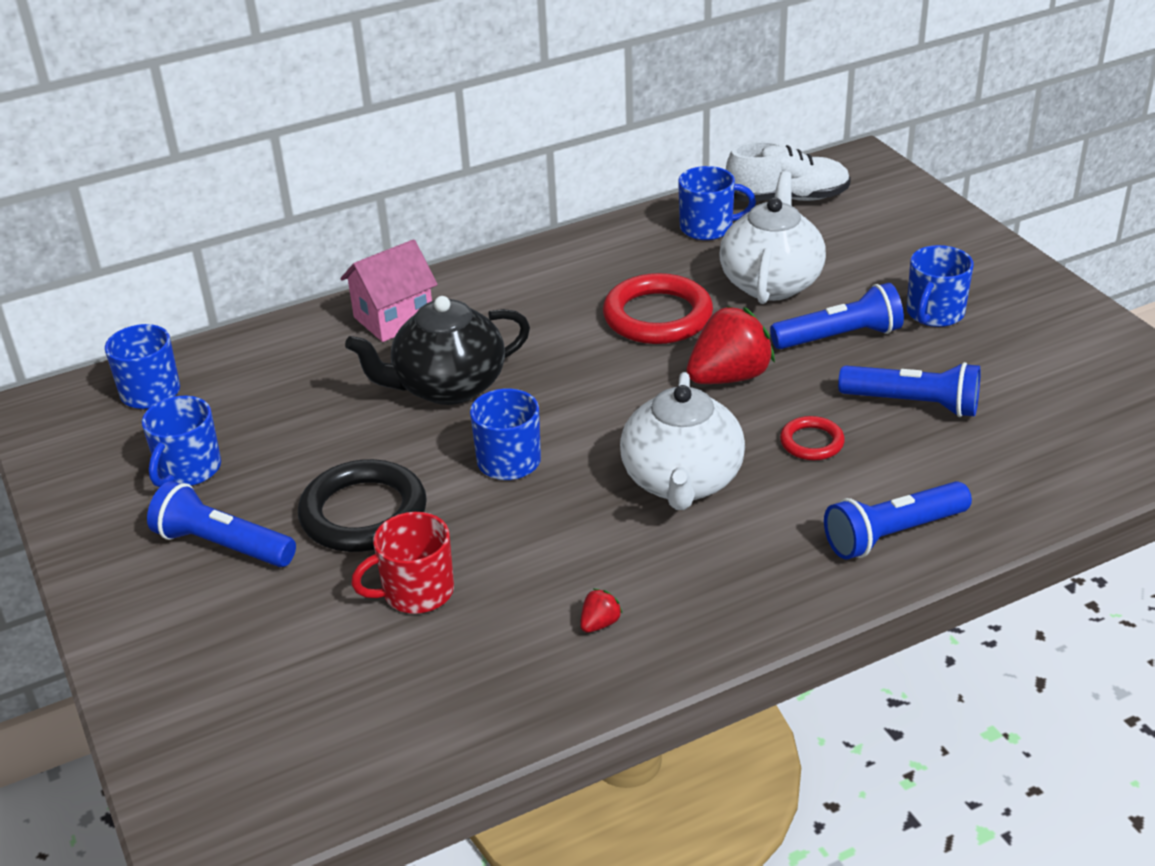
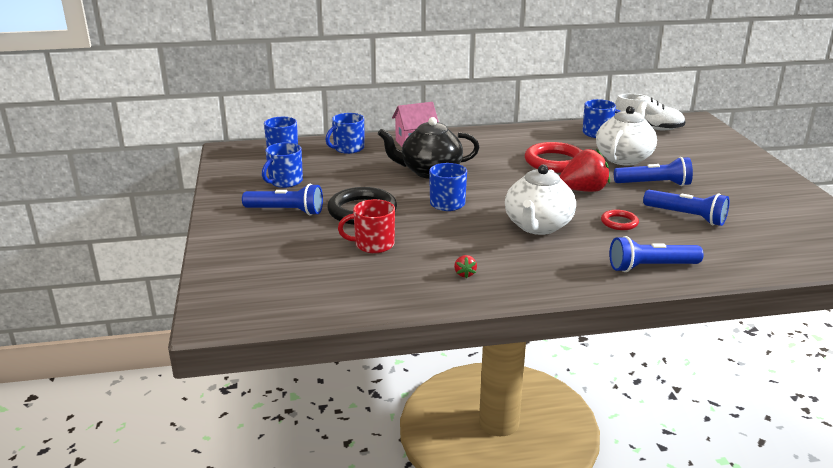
camera: 15 degrees right, 10 degrees down
(222, 545) = (286, 211): blue flashlight -> blue flashlight turned 150 degrees clockwise
(599, 623) = (465, 274): red strawberry -> red strawberry turned 120 degrees clockwise
(934, 313) = (714, 183): blue mug -> blue mug (348, 148)

